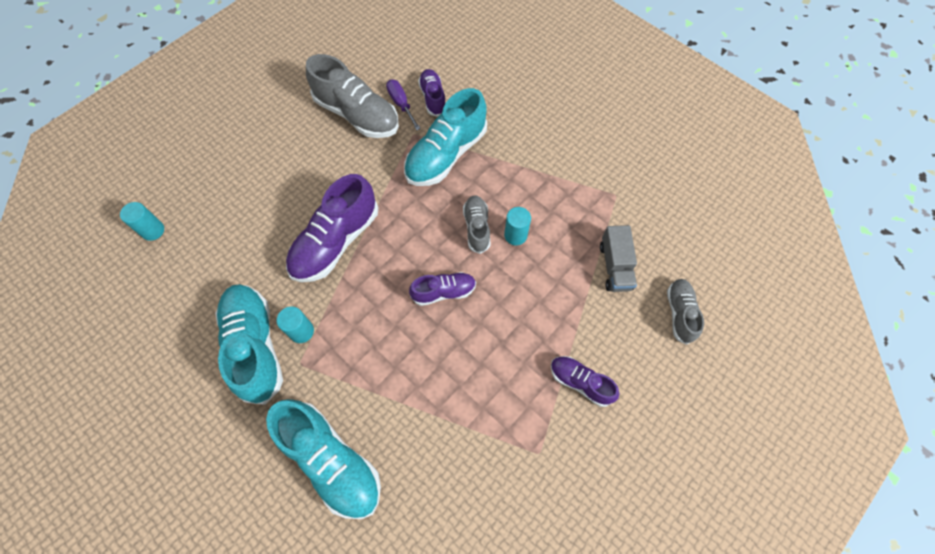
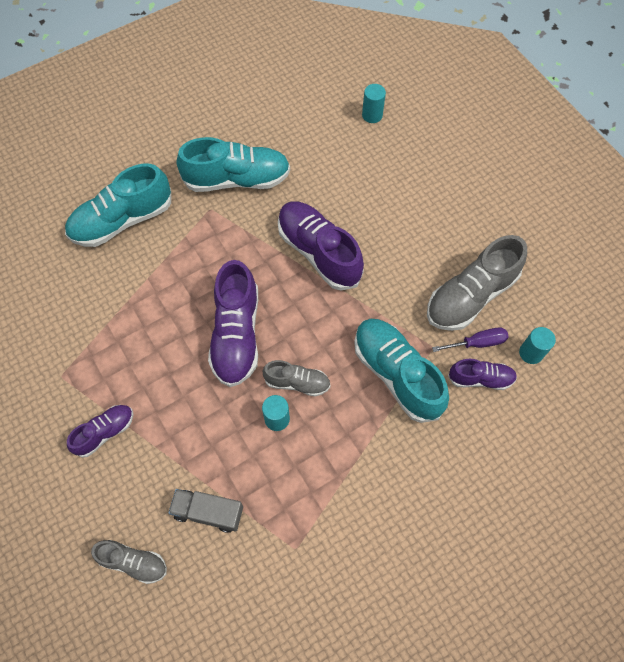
camera: 105 degrees right, 0 degrees up
(301, 331) = (238, 214): turquoise cylinder -> turquoise cylinder (531, 353)
(443, 292) = (236, 334): purple shoe -> purple shoe, size x1.82

